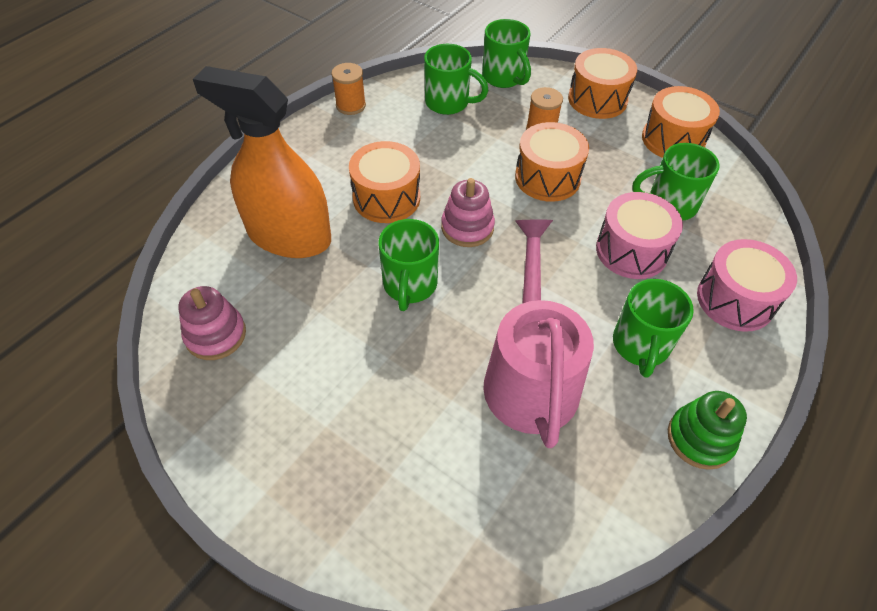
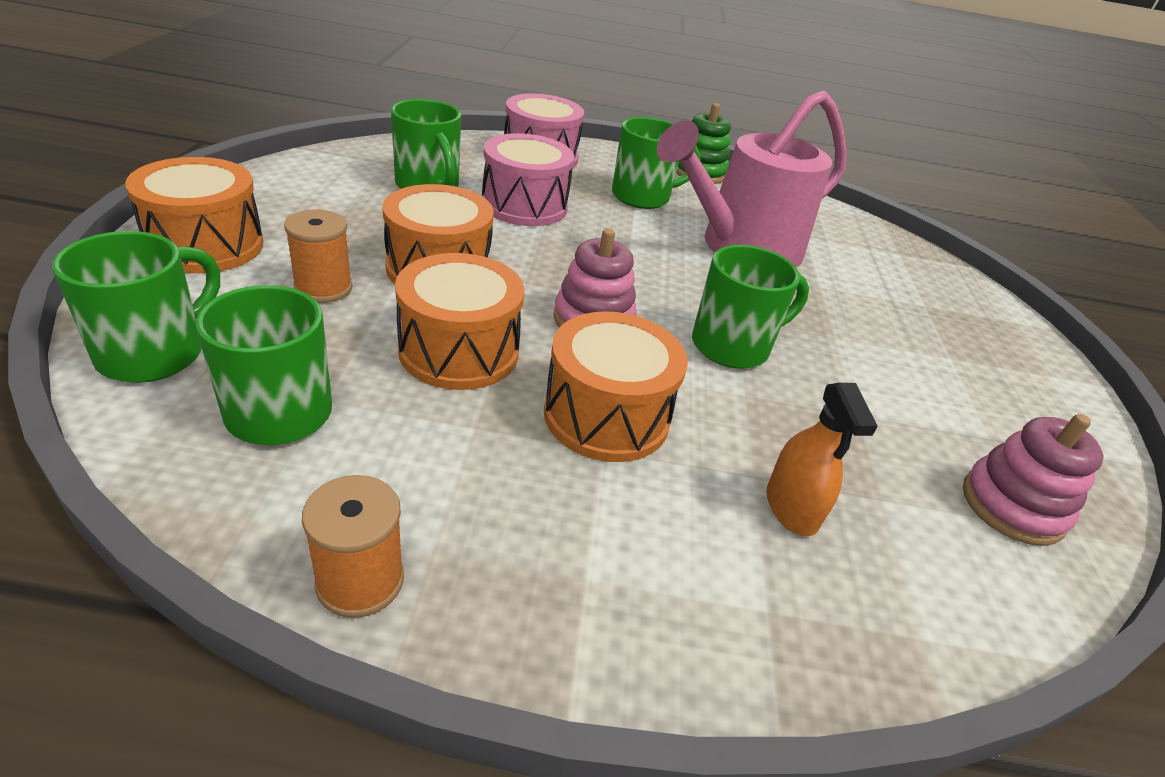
camera: 125 degrees left, 15 degrees down
(289, 236) = (791, 507): orange spray bottle -> orange spray bottle, size x0.43
(673, 139) = (291, 186): orange drum -> orange drum (459, 351)

